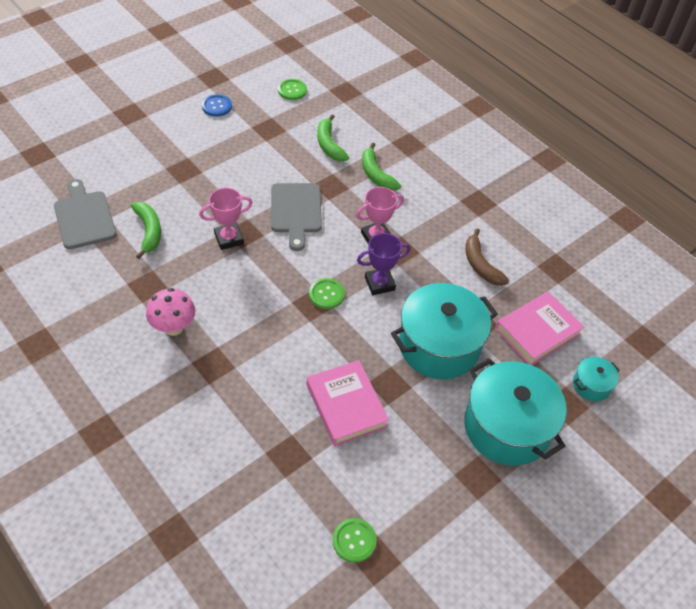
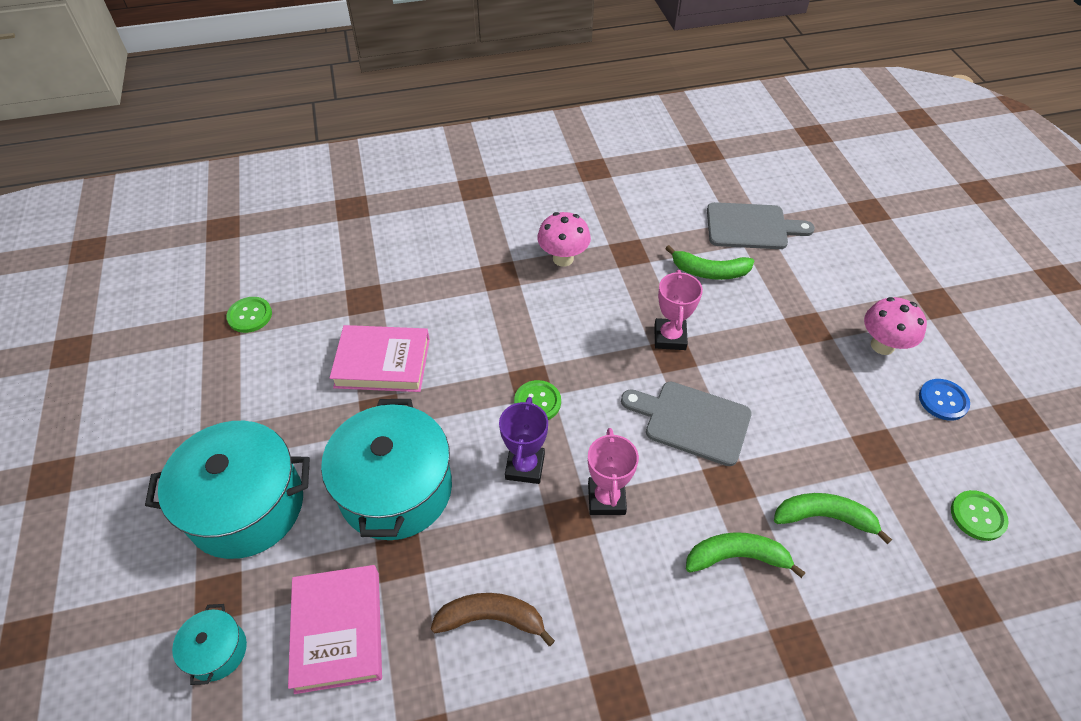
camera: 120 degrees right, 0 degrees up
(183, 134) = (882, 345): none -> pink mushroom

